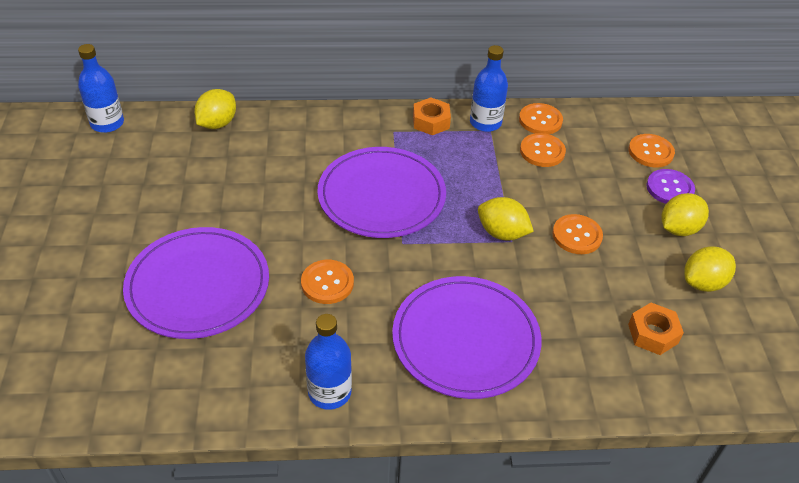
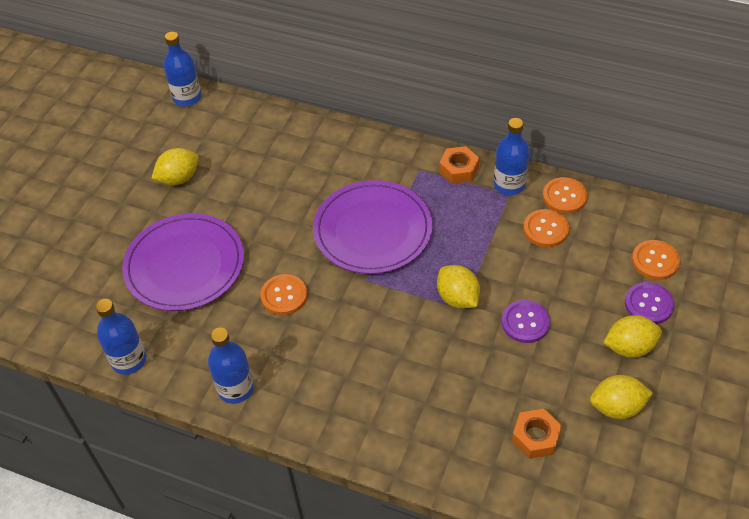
camera: 30 degrees right, 5 degrees up
(187, 405) = (129, 360): none -> blue bottle
(217, 123) = (273, 121): yellow lemon -> yellow lemon (179, 178)
(465, 339) = (367, 384): purple plate -> none
(577, 235) = (525, 322): orange button -> purple button

